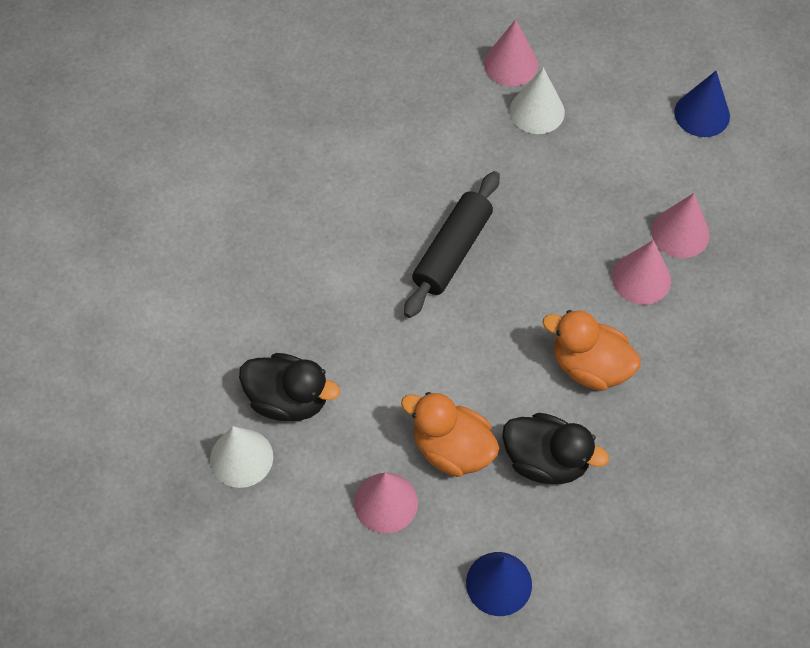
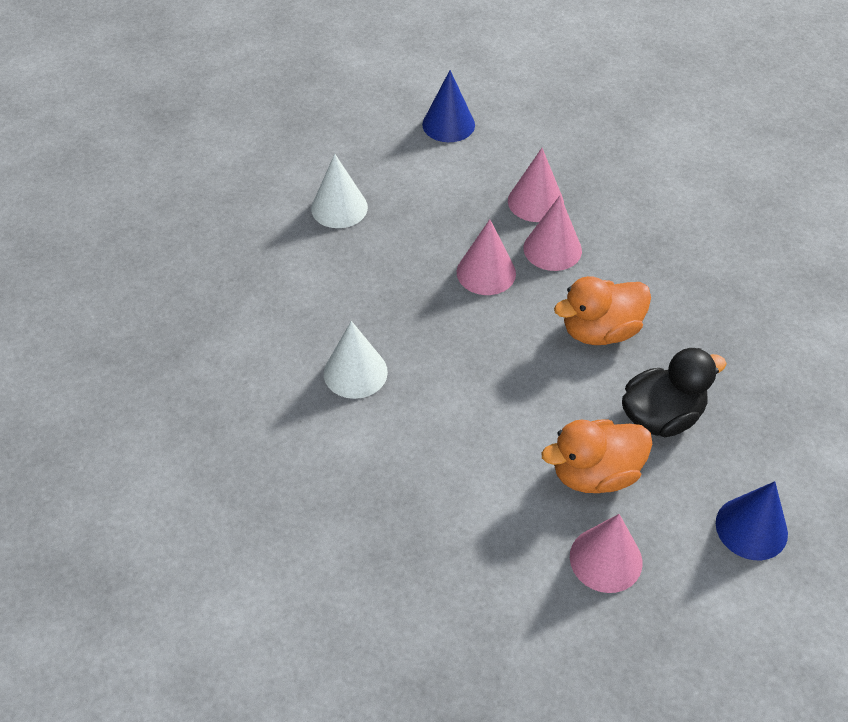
camera: 50 degrees left, 10 degrees down
(241, 458) = (459, 647): white cone -> white cone (355, 372)
(288, 400) = (434, 565): black duck -> none
(452, 251) = (408, 345): black rolling pin -> none
(510, 64) = (279, 194): pink cone -> pink cone (486, 272)

